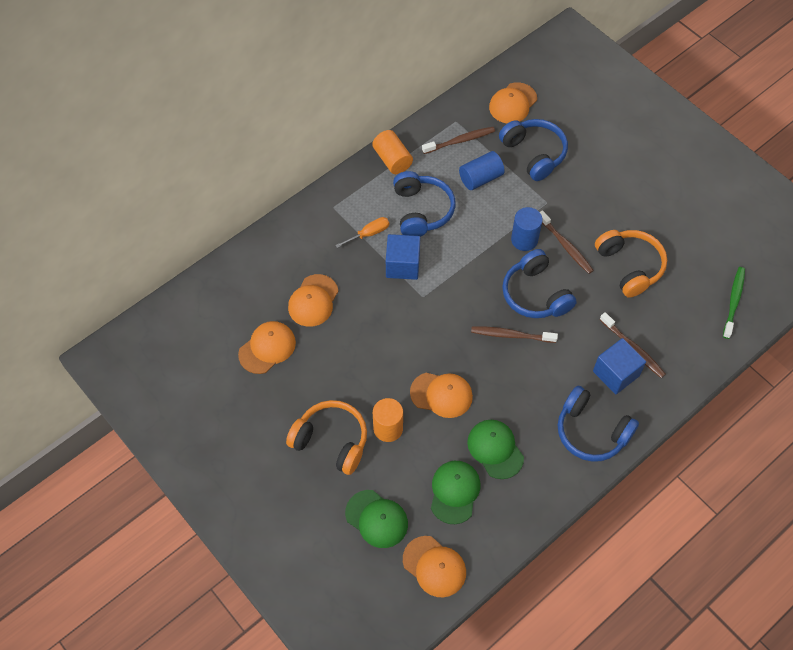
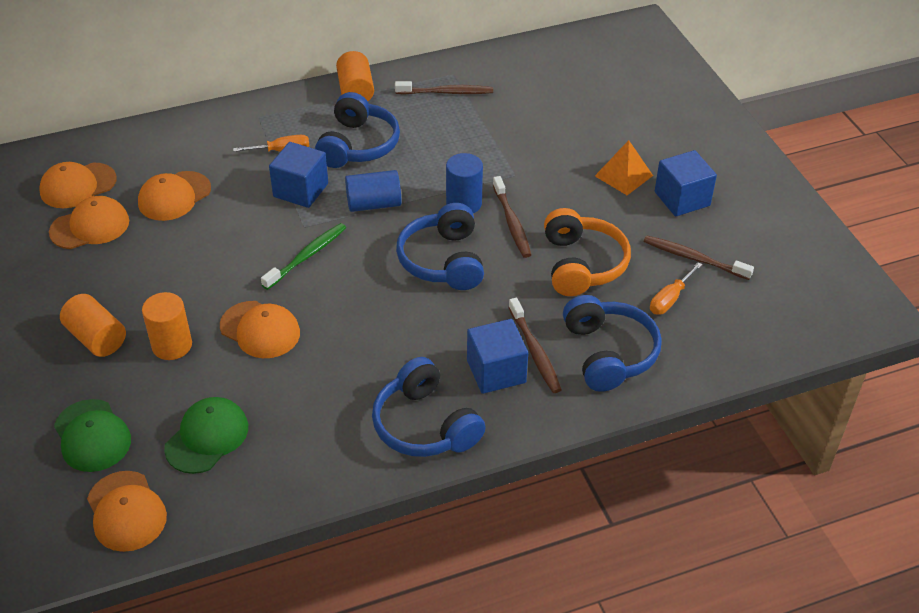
camera: 20 degrees right, 15 degrees down
(331, 441) = (96, 338): orange headphones -> orange cylinder
(480, 178) = (448, 132): blue cylinder -> blue cylinder (374, 204)
(495, 449) = (288, 407): green cap -> none
(511, 335) = (386, 293): brown toothbrush -> brown toothbrush (694, 258)
(513, 103) = (531, 73): orange cap -> orange cap (78, 186)
(534, 154) = (528, 125): blue headphones -> blue headphones (609, 353)
(621, 179) = (623, 175): none -> orange pyramid
(670, 187) = (682, 199): none -> blue cube
(700, 276) = (670, 299): none -> orange screwdriver
(734, 301) = (702, 338): green toothbrush -> green toothbrush (307, 256)

